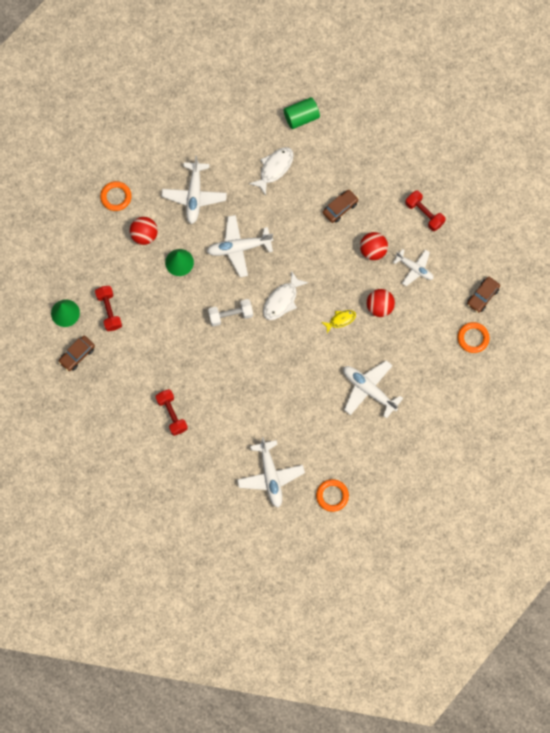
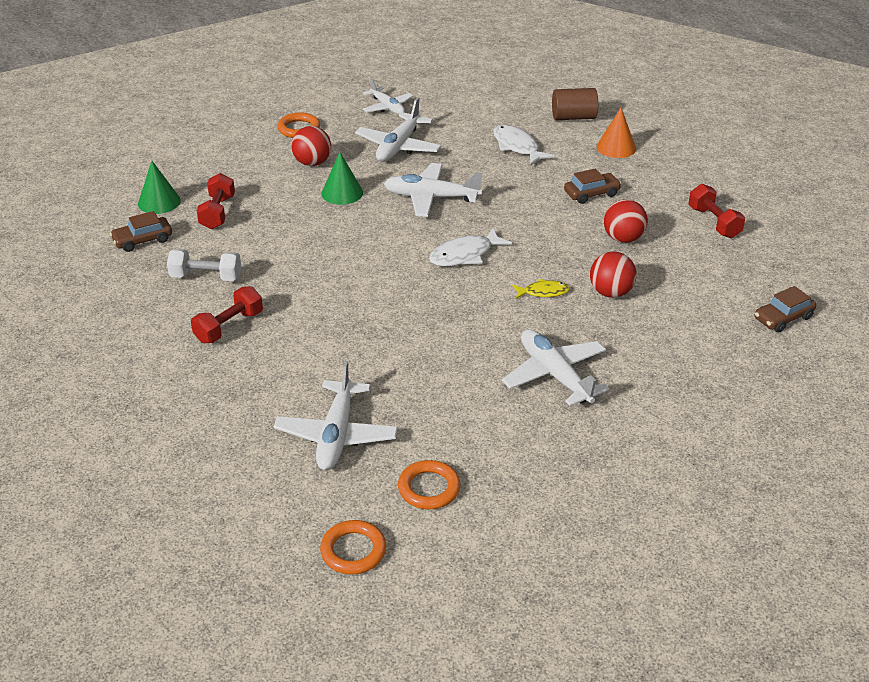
camera: 20 degrees right, 35 degrees down
(172, 414) = (229, 327): red dumbbell -> red dumbbell turned 45 degrees clockwise
(230, 315) = (382, 252): white dumbbell -> white dumbbell (206, 277)
(274, 168) = (517, 147): white fish -> white fish turned 90 degrees counterclockwise
(301, 117) = (573, 117): green cylinder -> brown cylinder
(341, 147) = (616, 147): none -> orange cone
(414, 268) = (681, 268): white plane -> white plane (387, 107)
(473, 338) = (754, 358): orange ring -> orange ring (353, 551)

